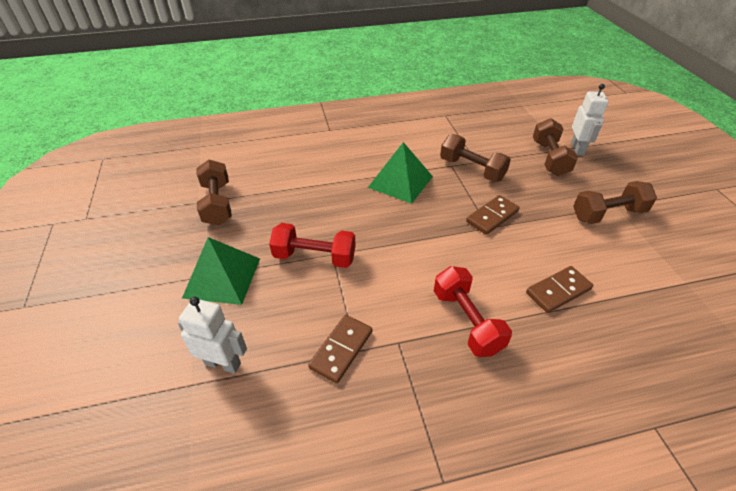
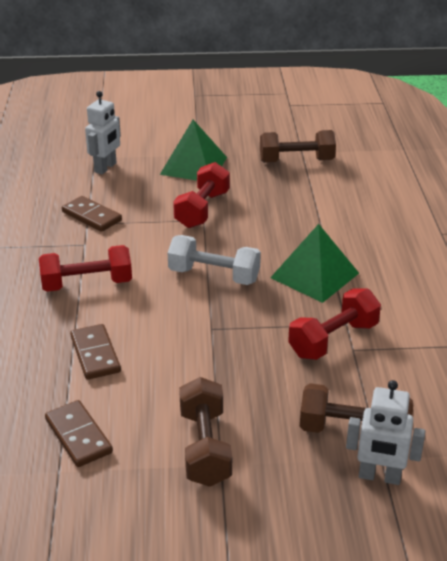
camera: 100 degrees right, 10 degrees down
(420, 235) = (214, 276): none -> white dumbbell
(471, 169) = (333, 340): brown dumbbell -> red dumbbell
(492, 216) = (230, 335): brown domino -> brown domino (78, 436)

